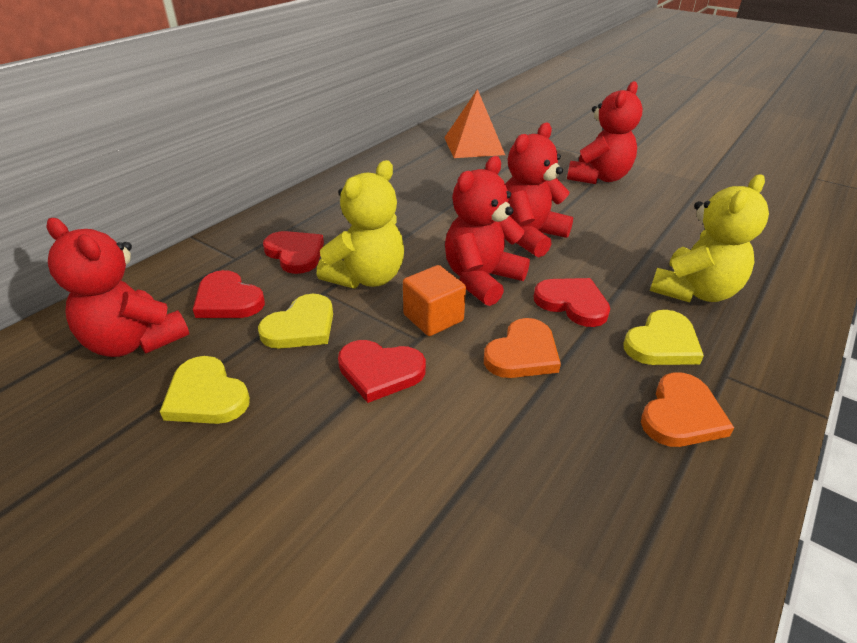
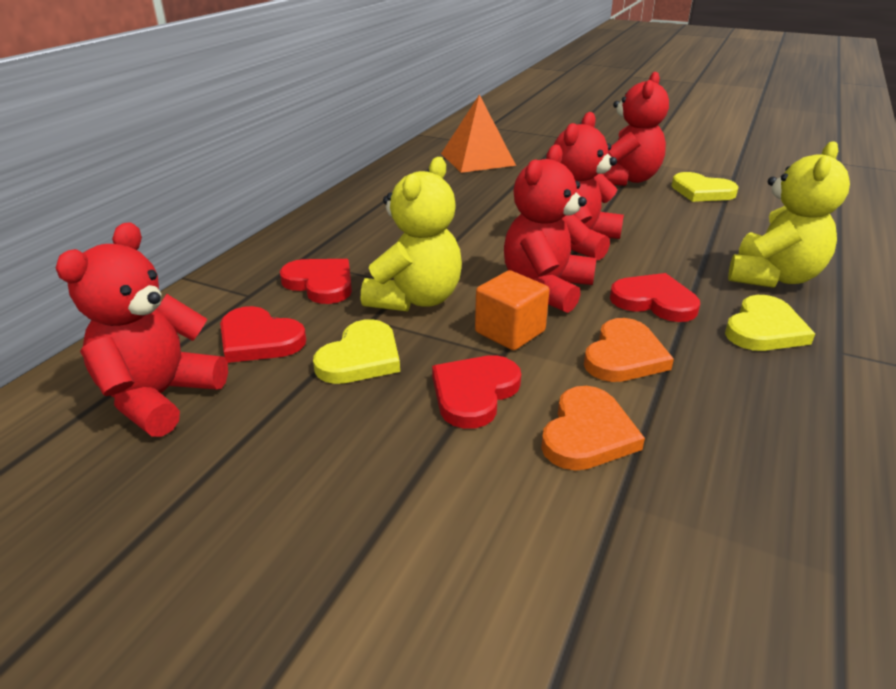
camera: 10 degrees left, 5 degrees down
(135, 342) = (159, 397): red teddy bear -> red teddy bear turned 90 degrees clockwise
(206, 396) = (276, 444): yellow heart -> yellow heart (701, 191)
(380, 372) = (474, 393): red heart -> red heart turned 120 degrees clockwise
(681, 415) = (816, 395): orange heart -> orange heart (587, 434)

